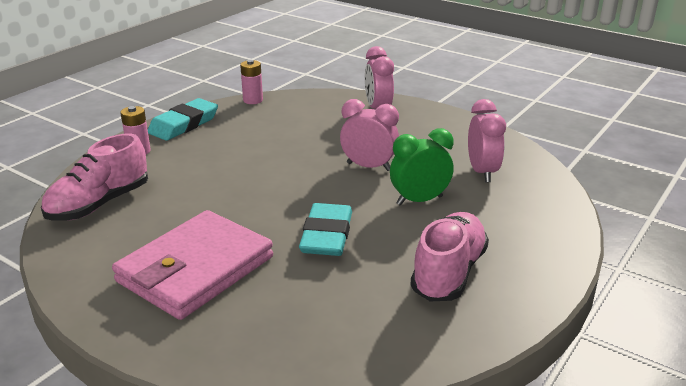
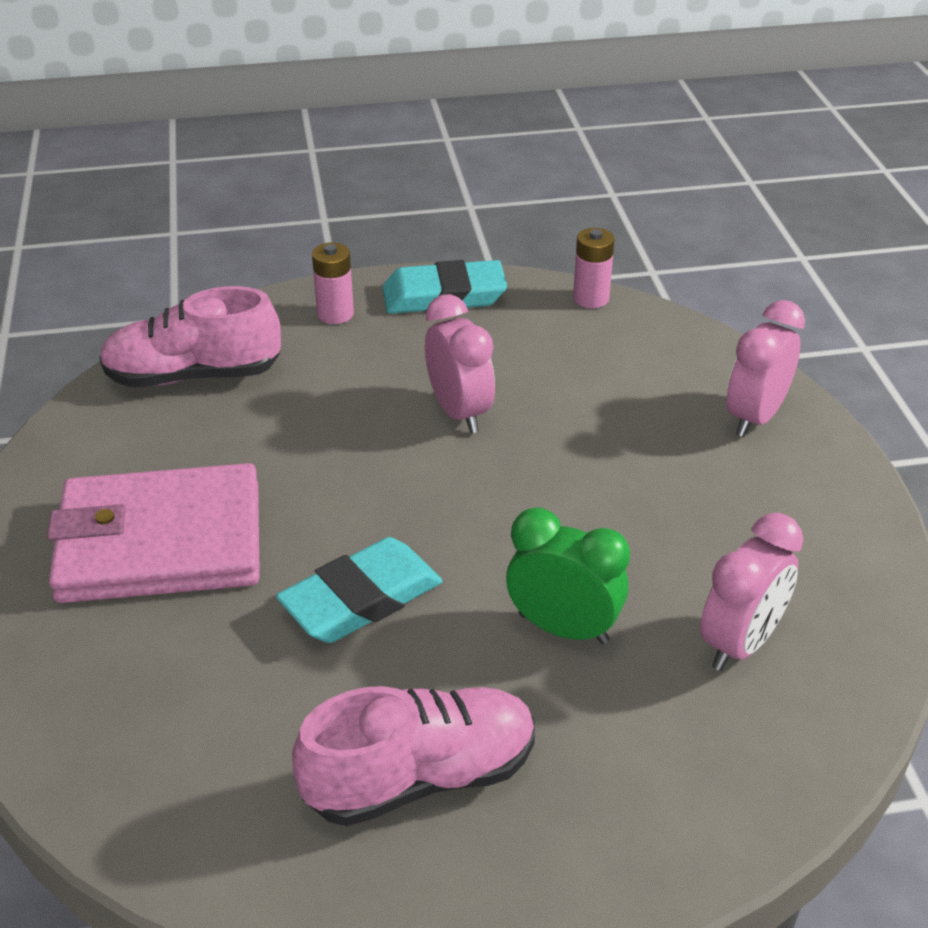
camera: 45 degrees right, 10 degrees up
(368, 167) = (580, 519): pink clock -> pink clock (459, 412)

